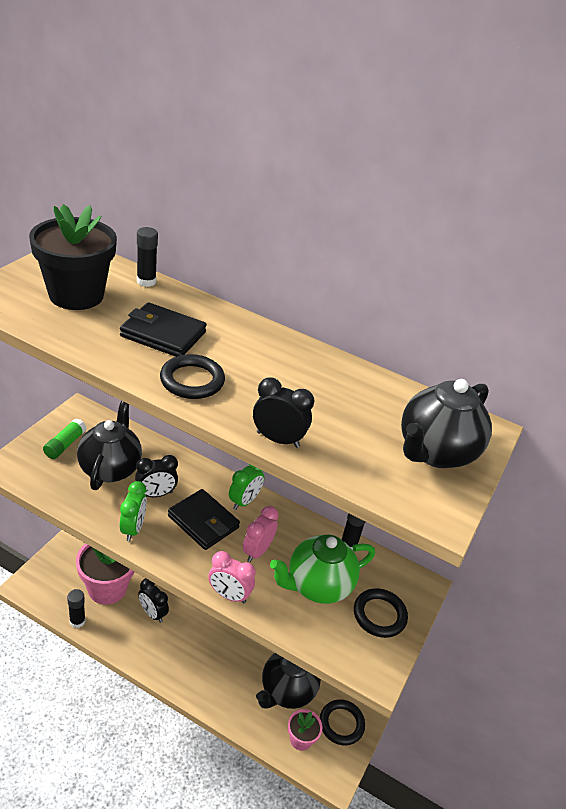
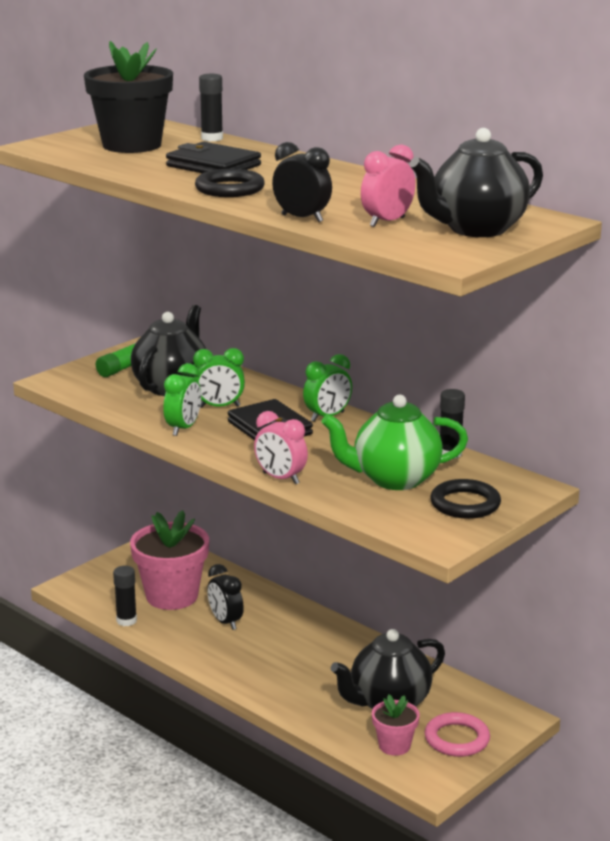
camera: 20 degrees right, 15 degrees down
(156, 494) = (219, 407): black clock -> green clock
(257, 551) = (328, 452): pink clock -> pink clock (387, 222)
(341, 724) = (457, 739): black ring -> pink ring

